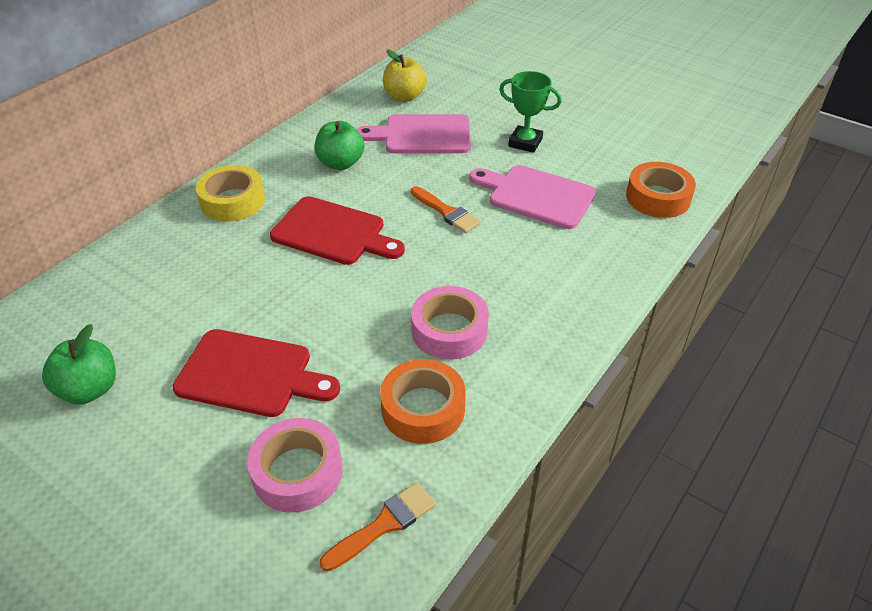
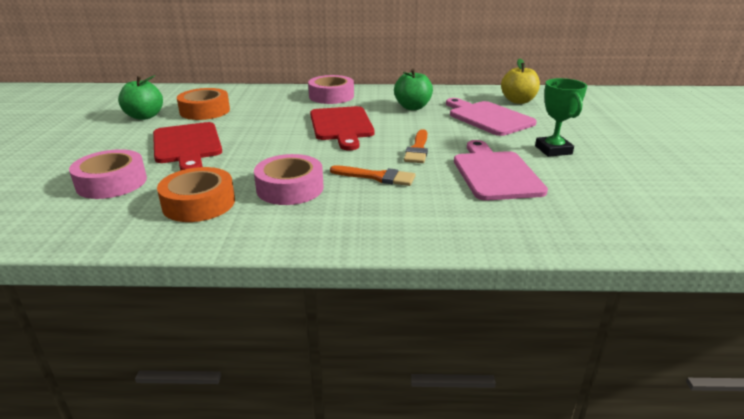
camera: 55 degrees right, 15 degrees down
(232, 201) = (331, 96): yellow tape -> pink tape
(384, 524) = (76, 224): orange brush -> orange brush (377, 177)
(658, 197) = (600, 227): orange tape -> orange tape (205, 111)

